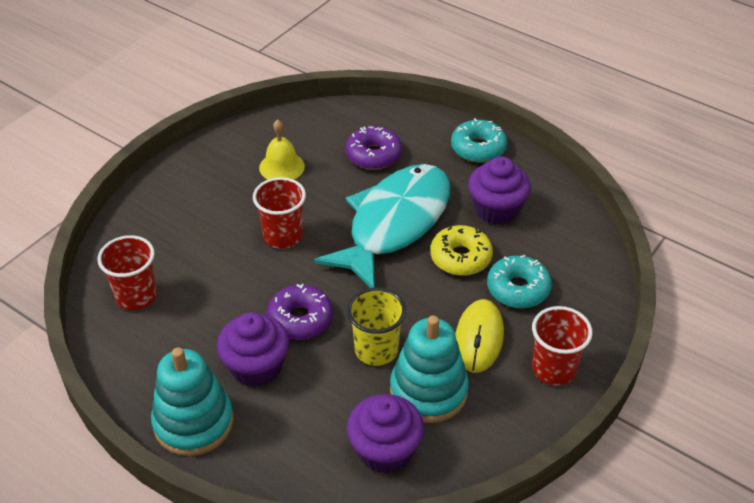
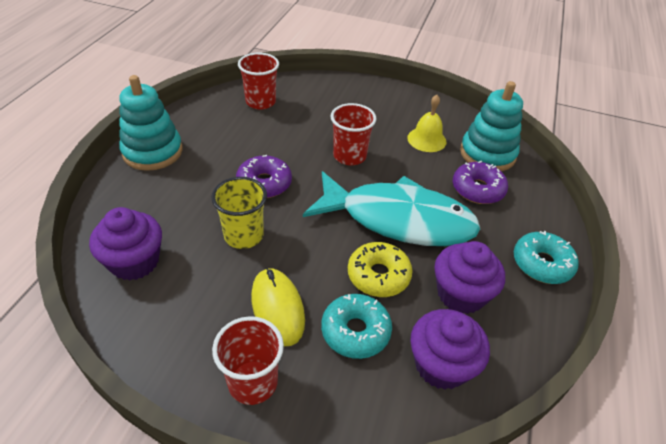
camera: 70 degrees right, 0 degrees up
(256, 367) = (209, 170): purple cupcake -> purple cupcake (441, 365)
(428, 391) = (204, 280): turquoise stacking toy -> turquoise stacking toy (487, 154)
(479, 338) = (277, 308): yellow mouse -> yellow mouse turned 75 degrees clockwise

